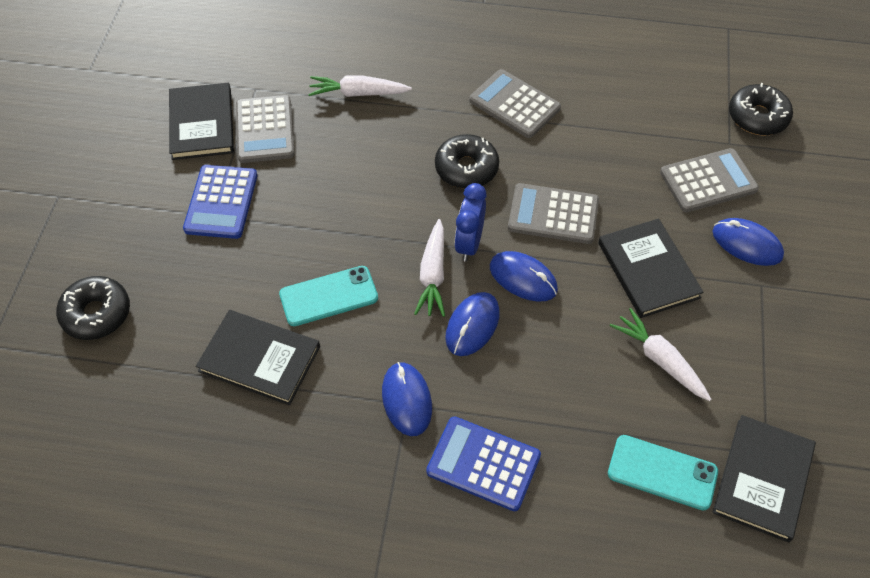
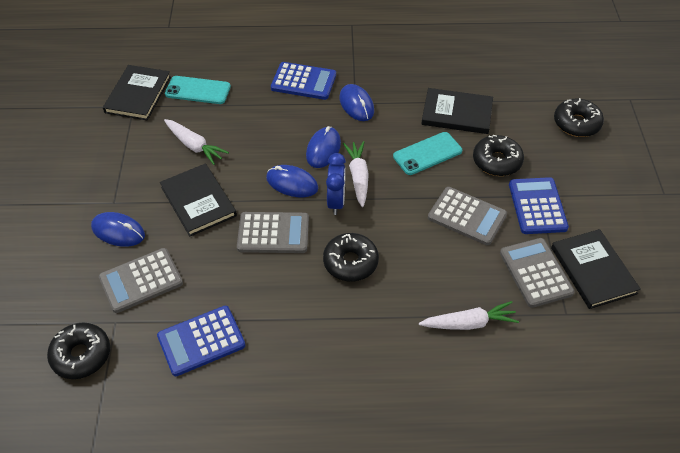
camera: 170 degrees right, 5 degrees down
(240, 270) = (497, 161): none -> black donut
(514, 104) = (318, 333): grey calculator -> grey calculator (467, 216)
(635, 113) = (201, 341): none -> blue calculator

